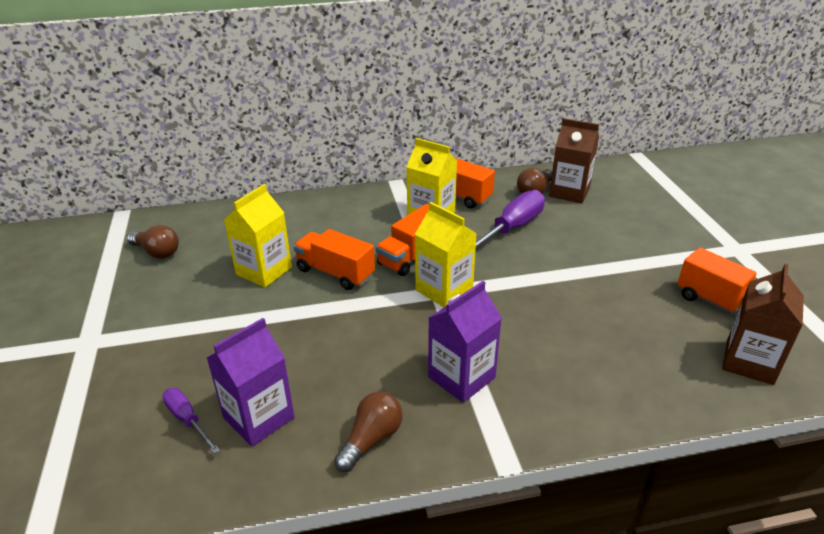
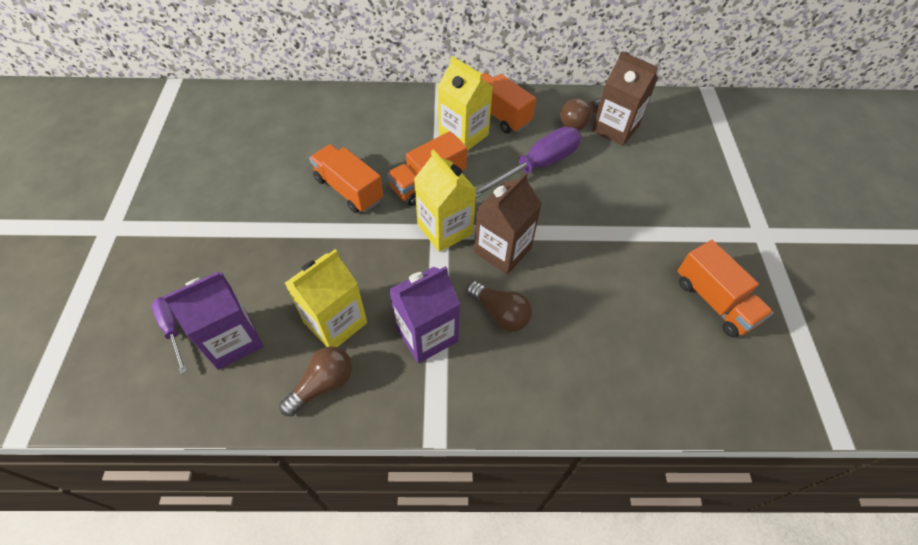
camera: 10 degrees right, 20 degrees up
(157, 252) = (193, 135): brown light bulb -> brown light bulb (500, 313)
(264, 271) = (283, 175): yellow carton -> yellow carton (335, 322)
(749, 362) = (714, 375): brown carton -> brown carton (502, 250)

